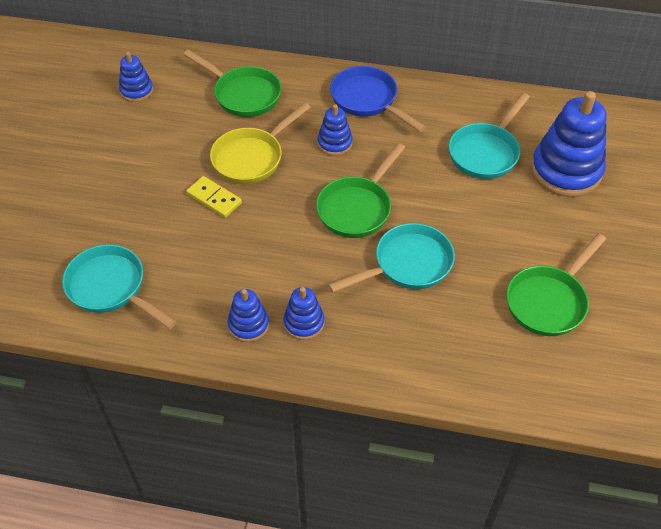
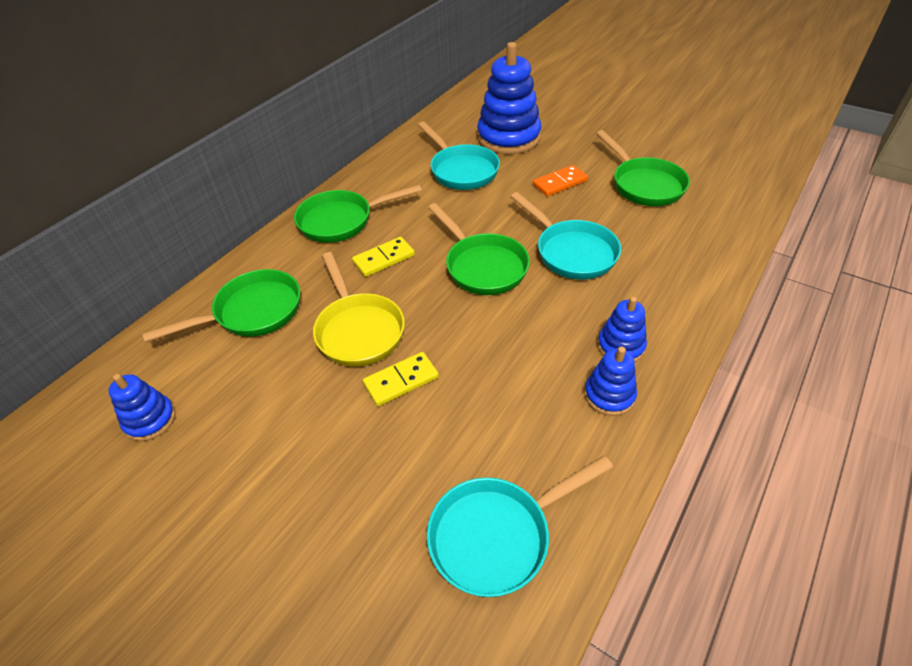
camera: 65 degrees left, 5 degrees down
(335, 143) = (384, 259): blue stacking toy -> yellow domino
(367, 100) = (341, 221): blue pan -> green pan
(407, 264) = (572, 252): turquoise pan -> turquoise pan turned 150 degrees clockwise
(510, 231) = (559, 183): none -> orange domino

